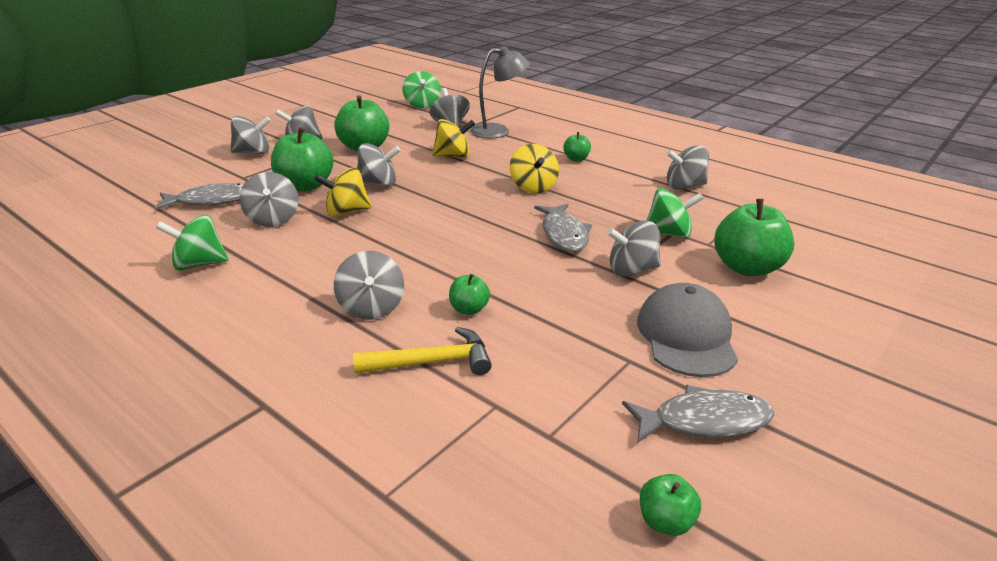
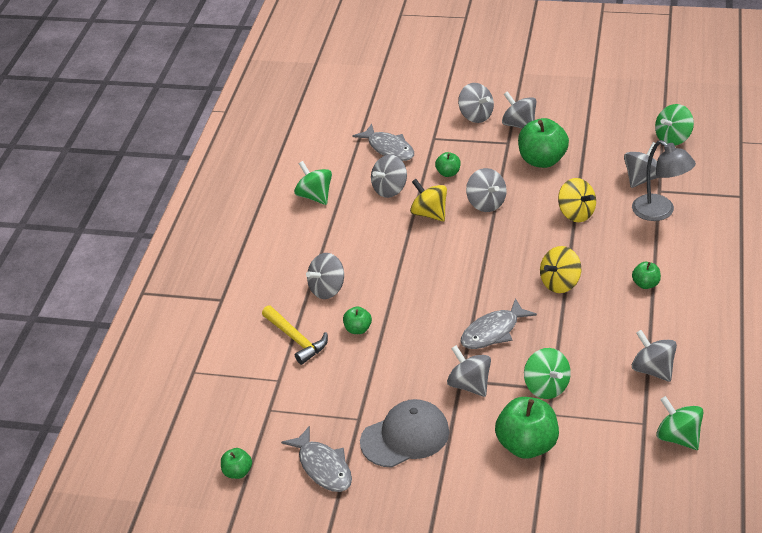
camera: 65 degrees right, 10 degrees up
(305, 186) = (448, 173): green apple -> green apple, size x0.50
(777, 201) = (678, 437): none -> green spinning top

